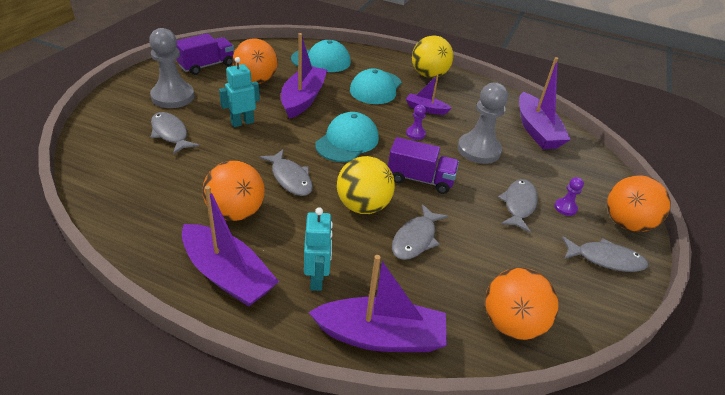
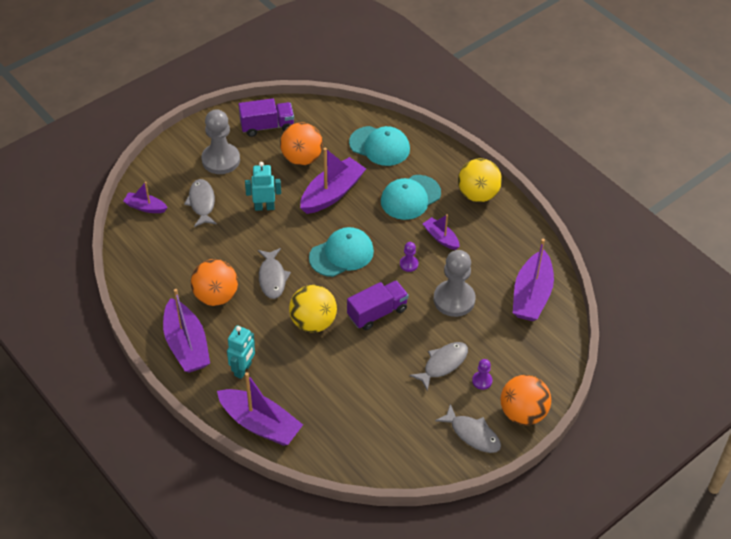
camera: 30 degrees right, 10 degrees up
(103, 151) = (145, 207): none -> purple boat
(415, 239) = (334, 364): grey fish -> none
(420, 179) = (377, 313): purple truck -> purple truck turned 75 degrees counterclockwise
(511, 324) = (354, 450): orange ball -> none

